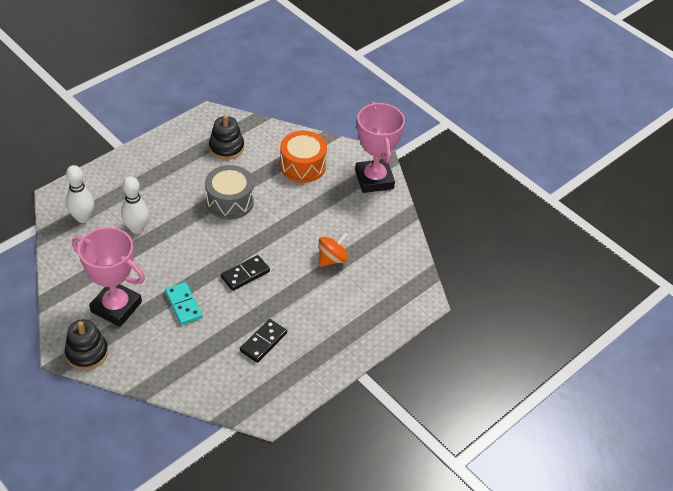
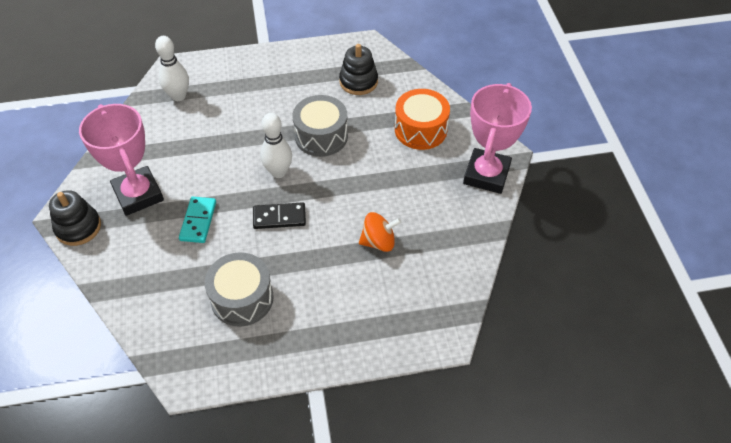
camera: 35 degrees right, 5 degrees up
(137, 228) = (216, 126): white bowling pin -> white bowling pin (278, 172)
(263, 342) = (242, 298): black domino -> grey drum

